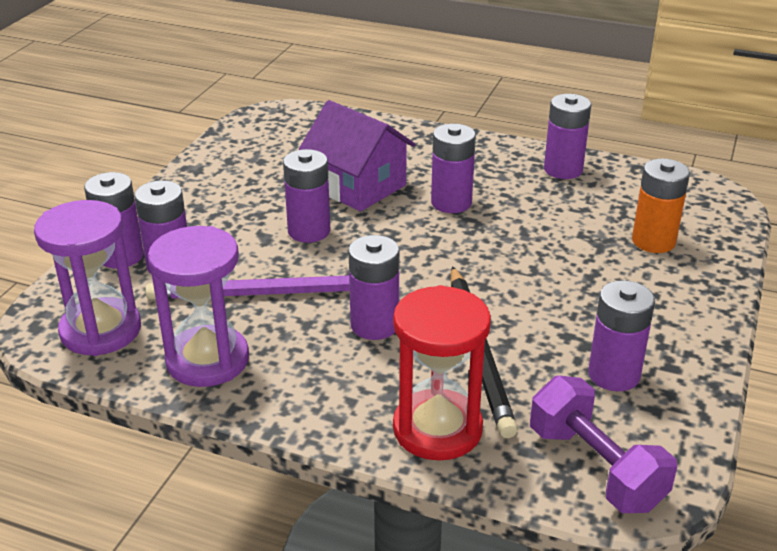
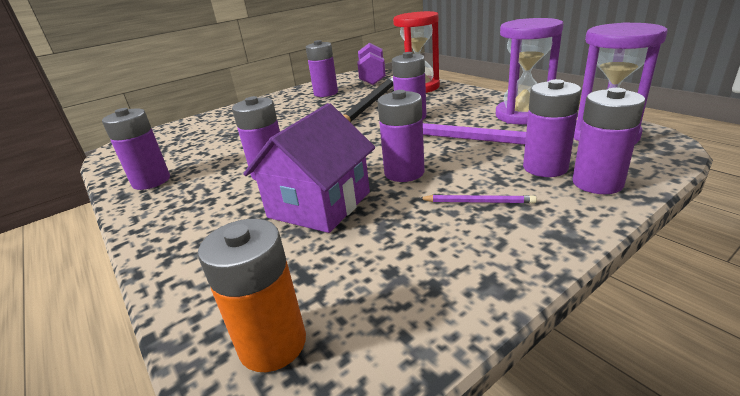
camera: 145 degrees left, 5 degrees down
(223, 216) = (478, 202): none -> purple pencil
(358, 186) = (319, 204): purple house -> purple house turned 45 degrees clockwise
(653, 241) = (208, 130): orange battery -> orange battery (273, 344)

